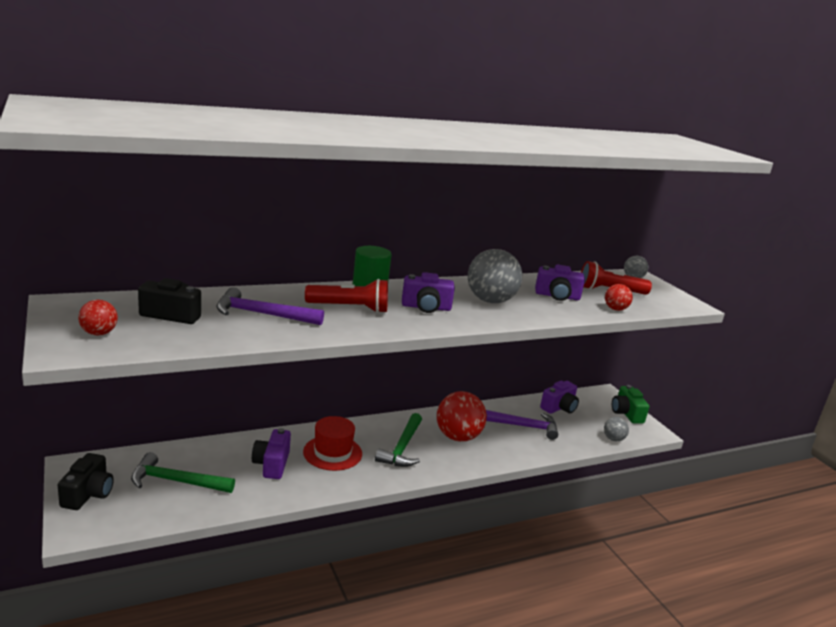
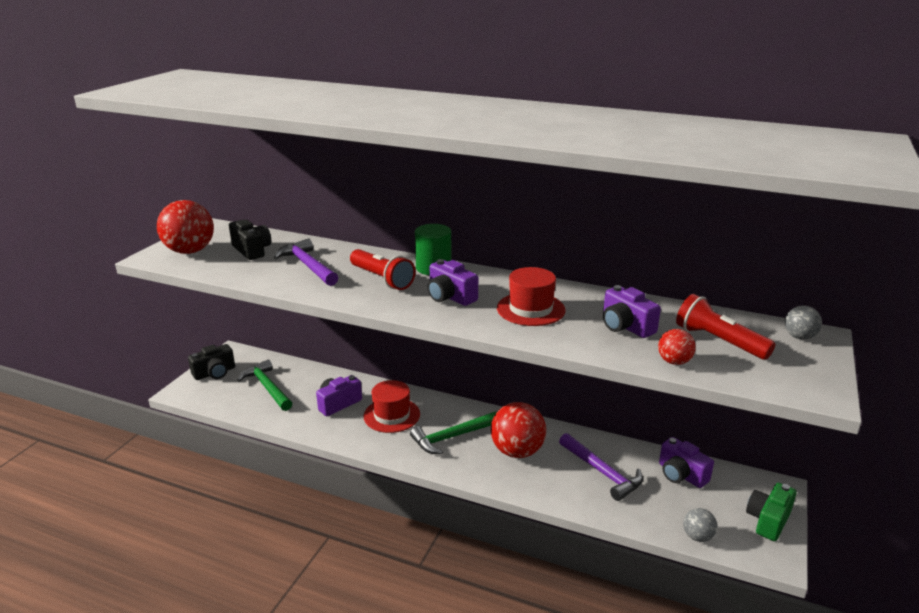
camera: 50 degrees right, 5 degrees up
(99, 333) = (190, 251): red ball -> red ball, size x1.96
(490, 301) = (530, 309): grey ball -> red hat
(559, 407) = (681, 474): purple camera -> purple camera turned 45 degrees clockwise

